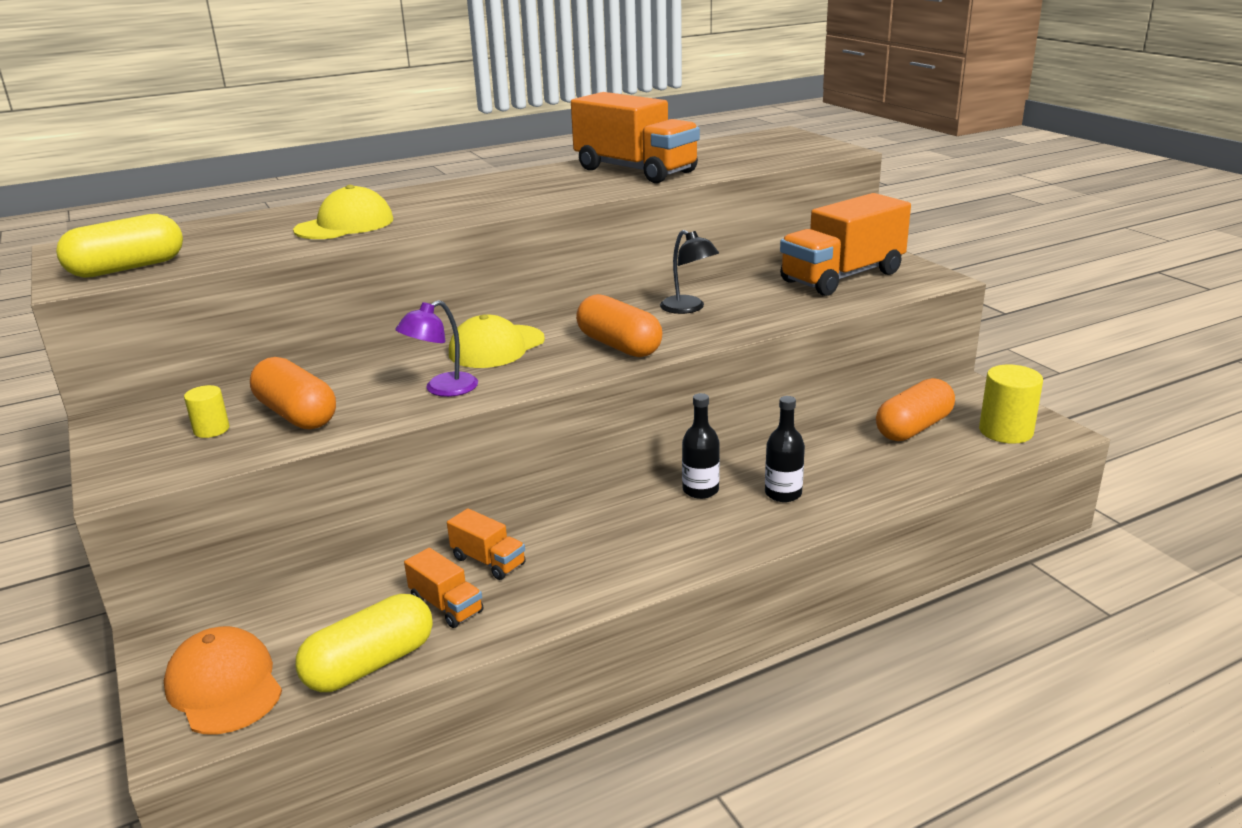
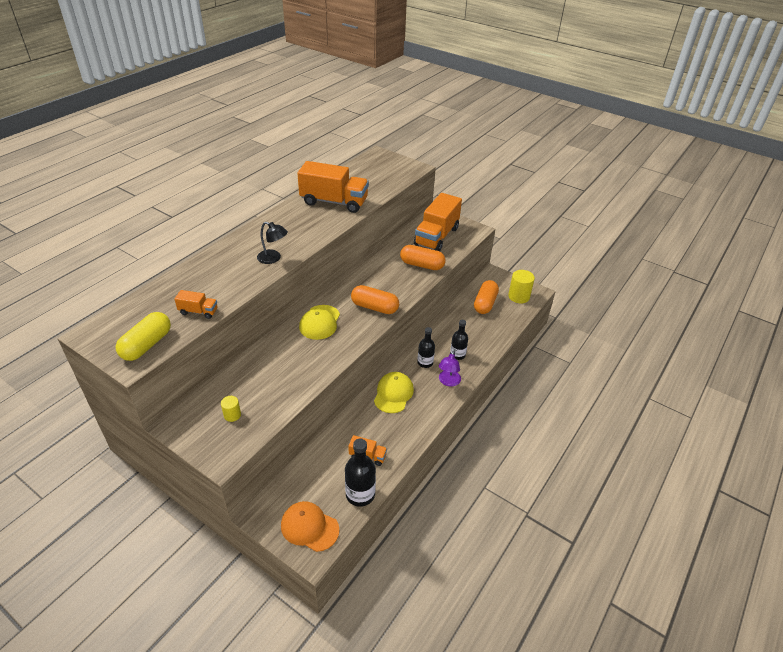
camera: 30 degrees left, 15 degrees up
(296, 414) = (265, 393): orange capsule -> orange capsule (422, 265)
(345, 225) = (228, 280): yellow cap -> yellow cap (393, 394)
(370, 664) = (360, 494): yellow capsule -> black bottle
(442, 389) = (319, 357): purple lamp -> purple lamp (448, 382)
(488, 561) = (367, 428): orange truck -> orange truck (198, 311)
(688, 308) = (386, 274): black lamp -> black lamp (273, 258)

